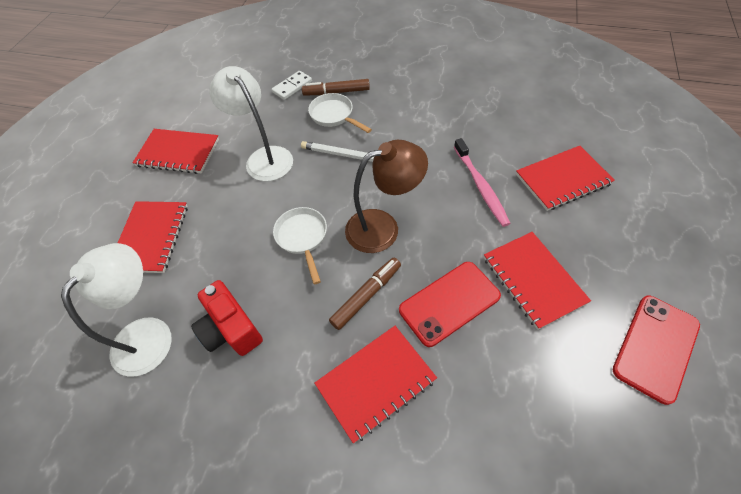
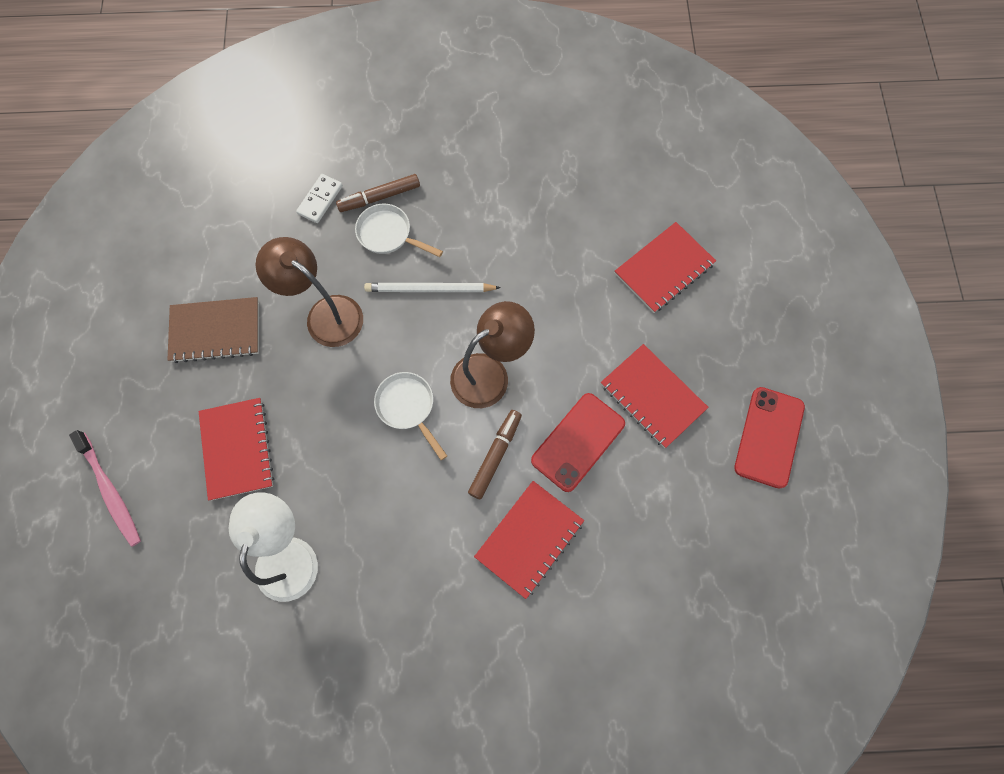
camera: 20 degrees left, 15 degrees up
(178, 153) = (215, 331): red notebook -> brown notebook
(231, 329) = (372, 527): red camera -> none
(264, 157) = (325, 314): white lamp -> brown lamp
(480, 186) = (580, 297): pink toothbrush -> pink toothbrush (110, 491)

